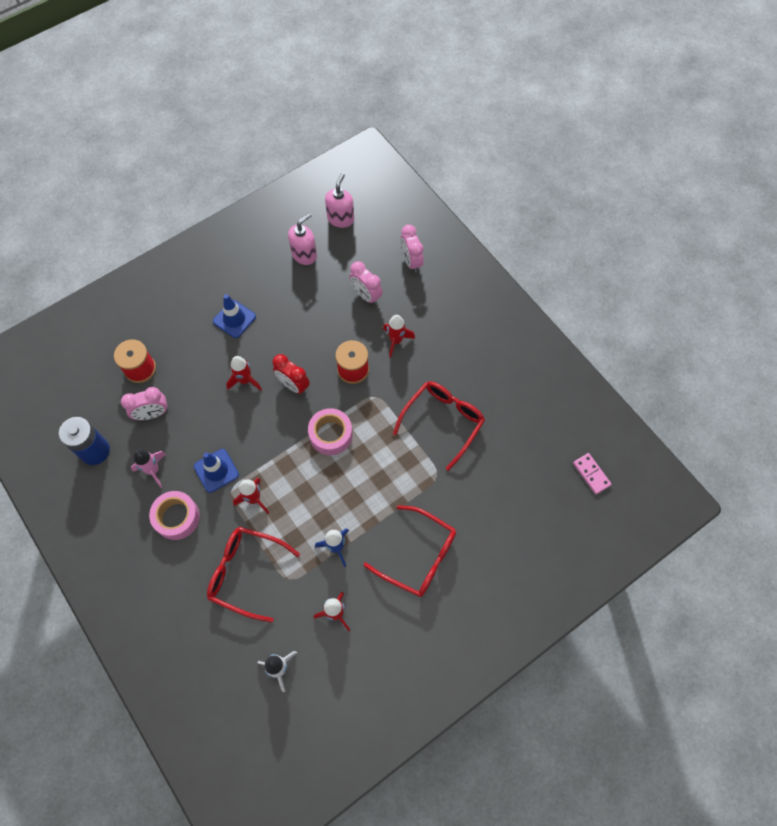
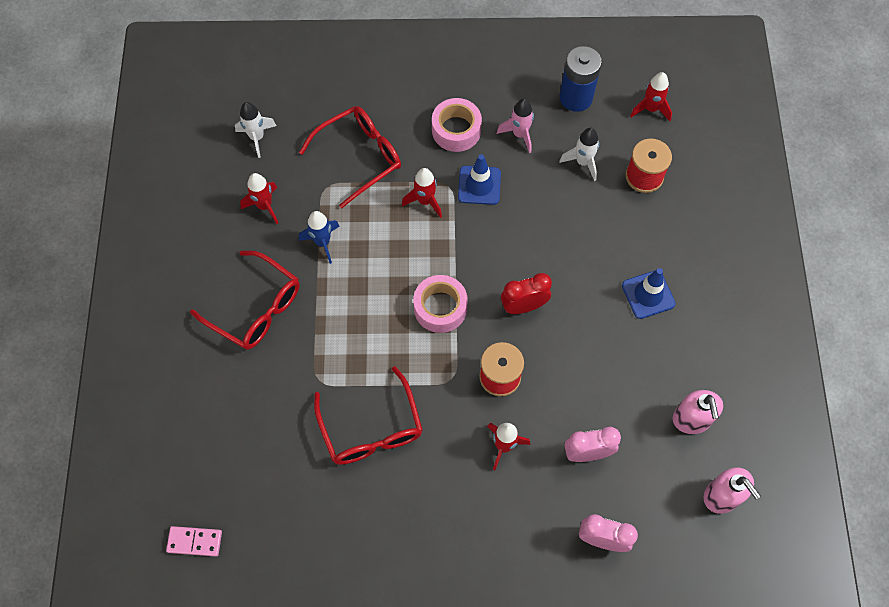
camera: 125 degrees right, 0 degrees up
(152, 414) = (583, 162): pink clock -> white rocket
(245, 380) = (562, 263): red rocket -> red rocket (650, 109)
(418, 556) = (256, 308): red glasses -> red glasses turned 120 degrees counterclockwise

